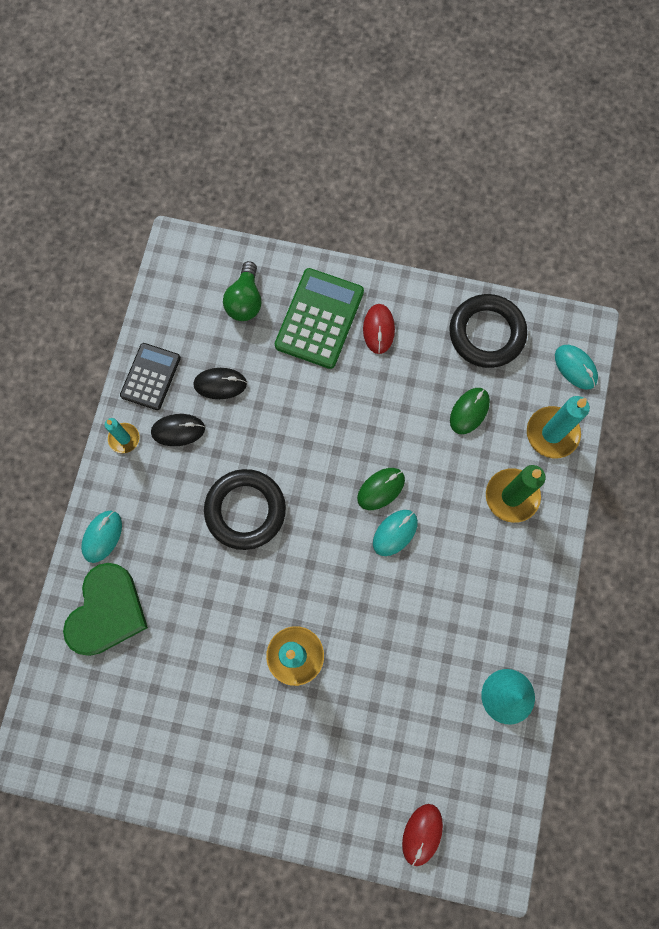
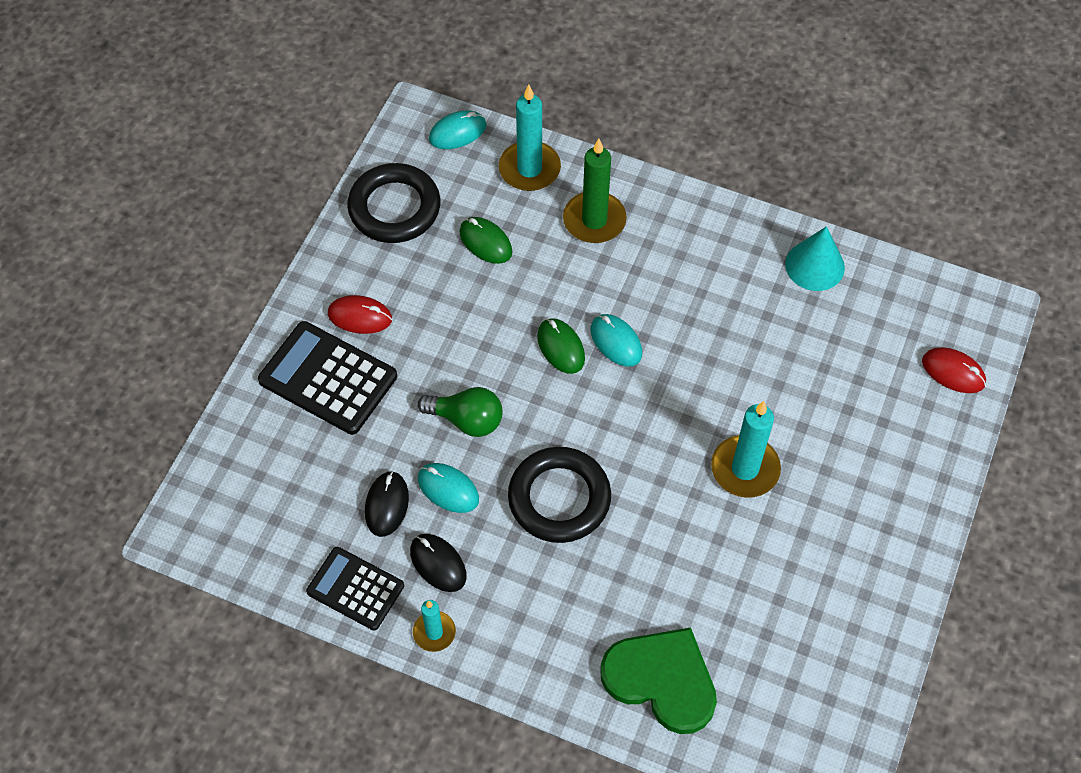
camera: 80 degrees left, 15 degrees down
(102, 536) = (562, 675): turquoise mouse -> turquoise mouse (448, 489)
(178, 430) = (438, 564): black mouse -> black mouse turned 45 degrees counterclockwise
(245, 301) = (279, 460): green light bulb -> green light bulb (467, 420)
(319, 319) = (328, 378): green calculator -> black calculator

